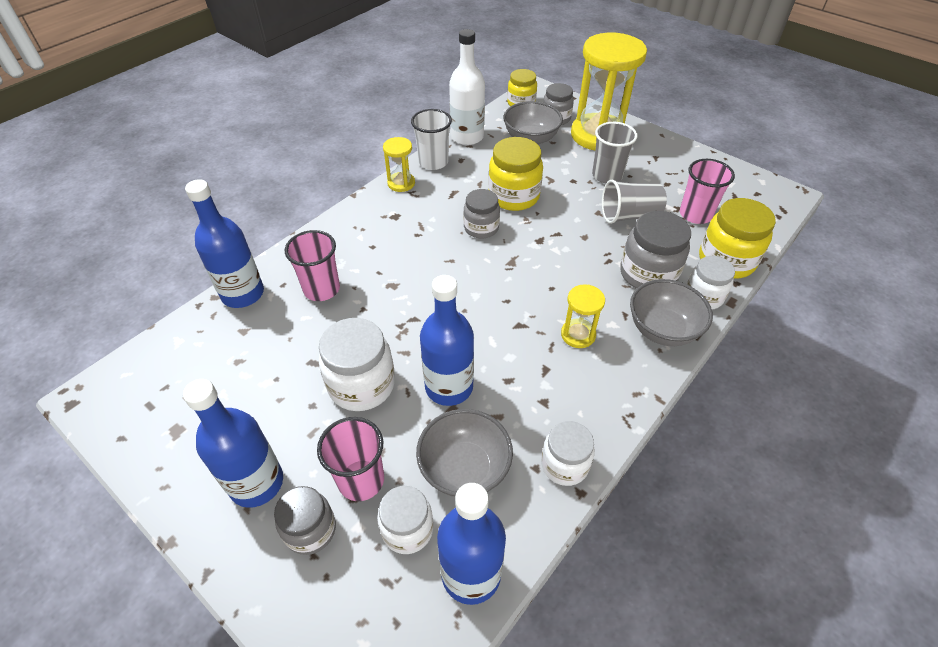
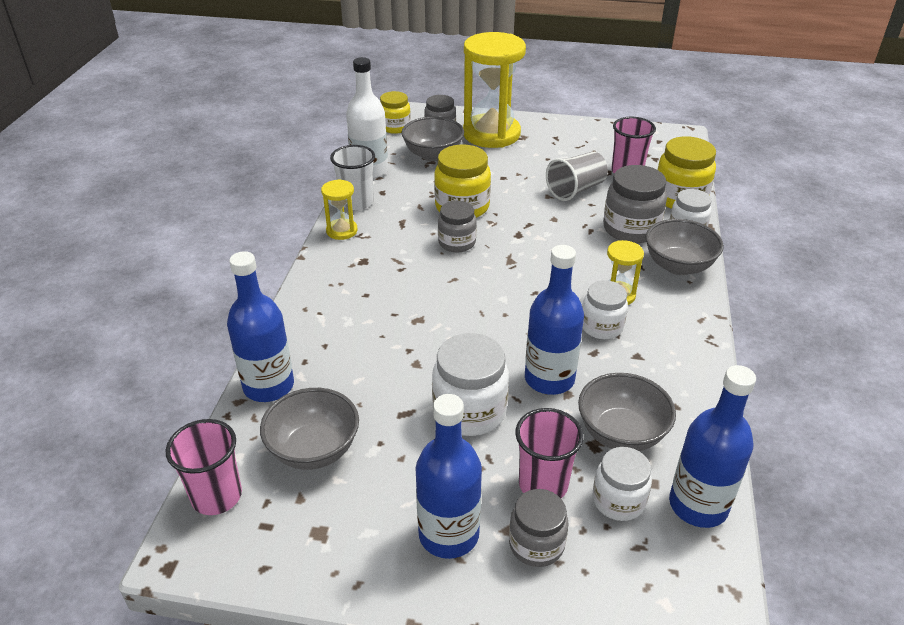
camera: 30 degrees left, 10 degrees down
(228, 361) = (314, 450): none -> grey bowl
(321, 289) = (350, 349): pink cup -> pink cup (216, 496)
(564, 465) = (695, 394): white jar -> white jar (601, 327)
(607, 175) = (528, 164): grey cup -> none

